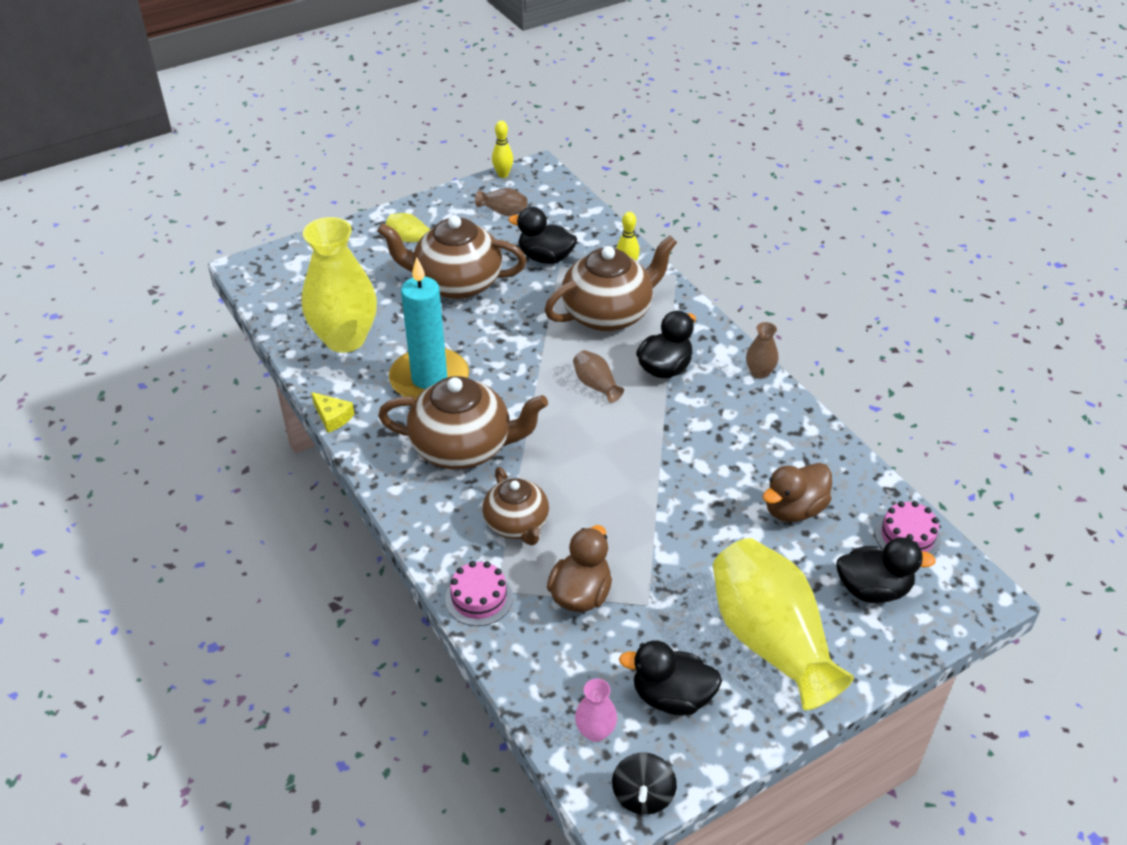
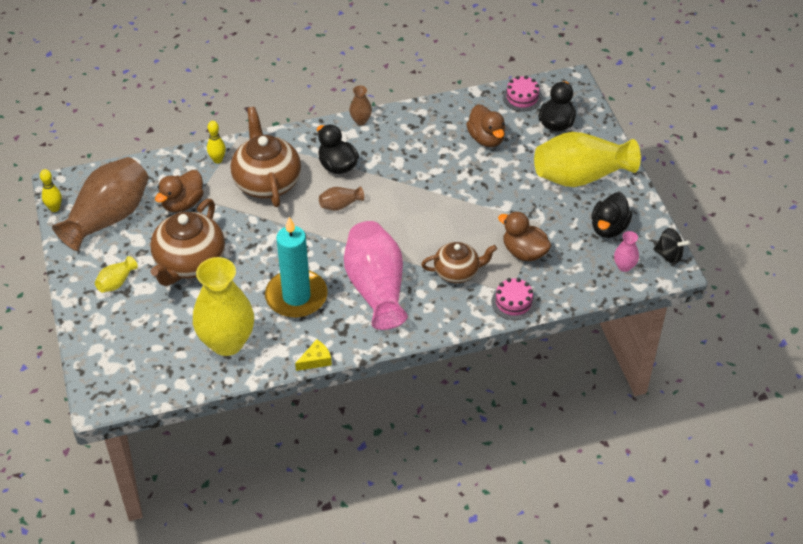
camera: 75 degrees left, 5 degrees up
(463, 448) = (376, 288): brown teapot -> pink vase
(503, 212) = (108, 218): brown vase -> brown vase, size x2.34
(545, 258) = (182, 203): black duck -> brown duck

